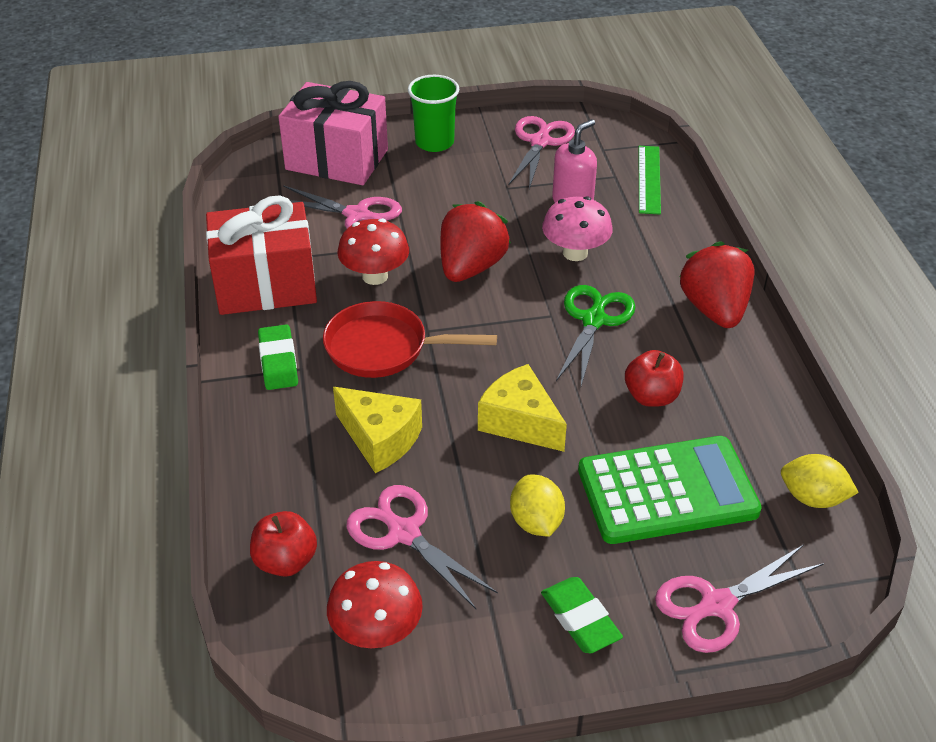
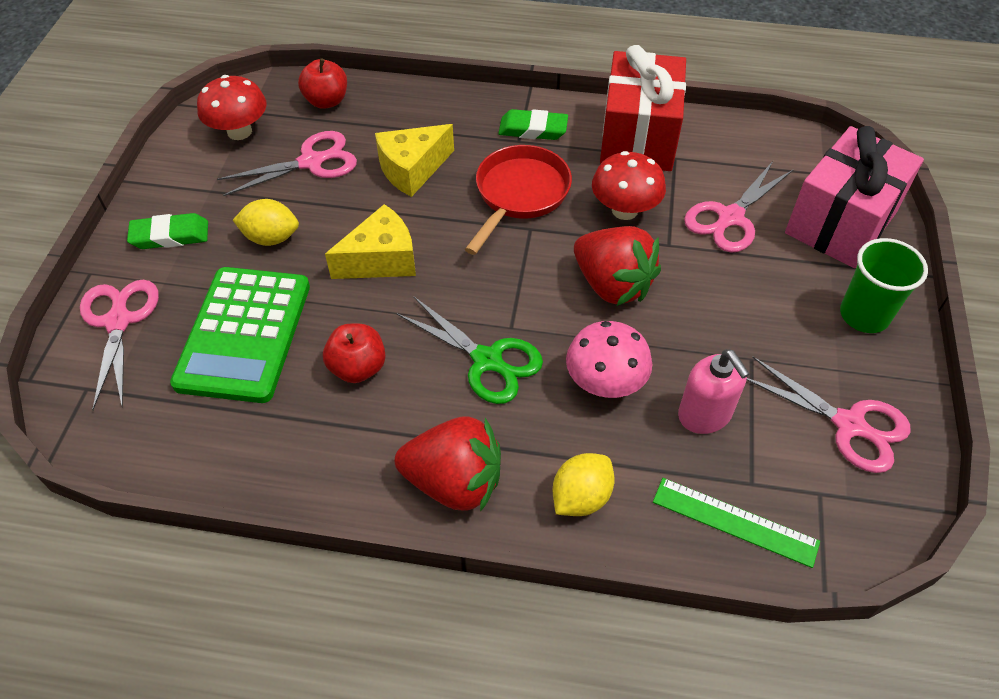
camera: 110 degrees right, 10 degrees up
(812, 498) = (163, 444): yellow lemon -> yellow lemon (581, 497)

